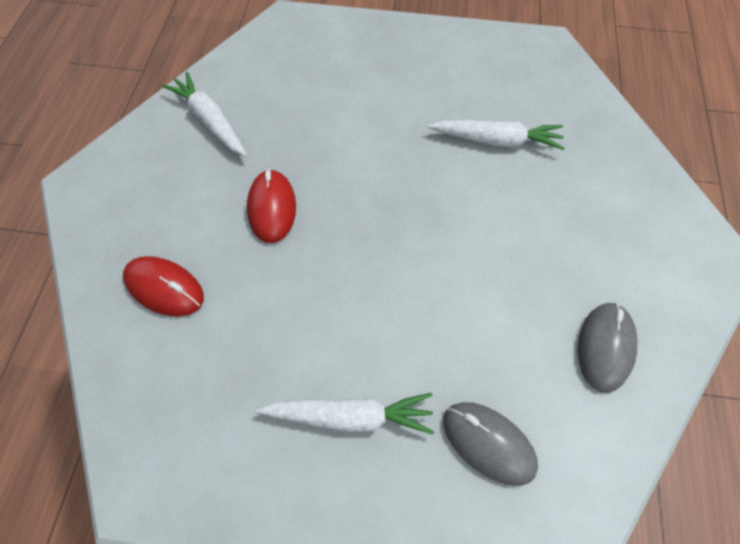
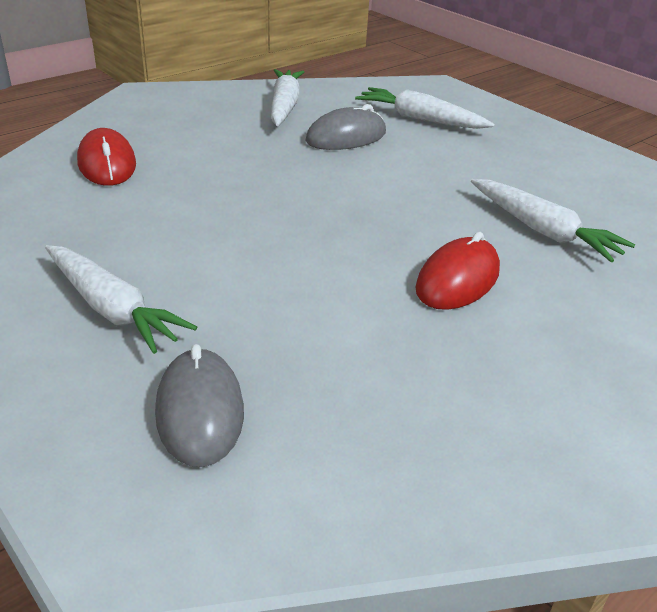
camera: 40 degrees right, 25 degrees down
(271, 208) = (255, 167): red mouse -> red mouse (457, 280)
(318, 71) = (420, 119): none -> white carrot
(605, 347) = (446, 435): grey mouse -> grey mouse (346, 137)

